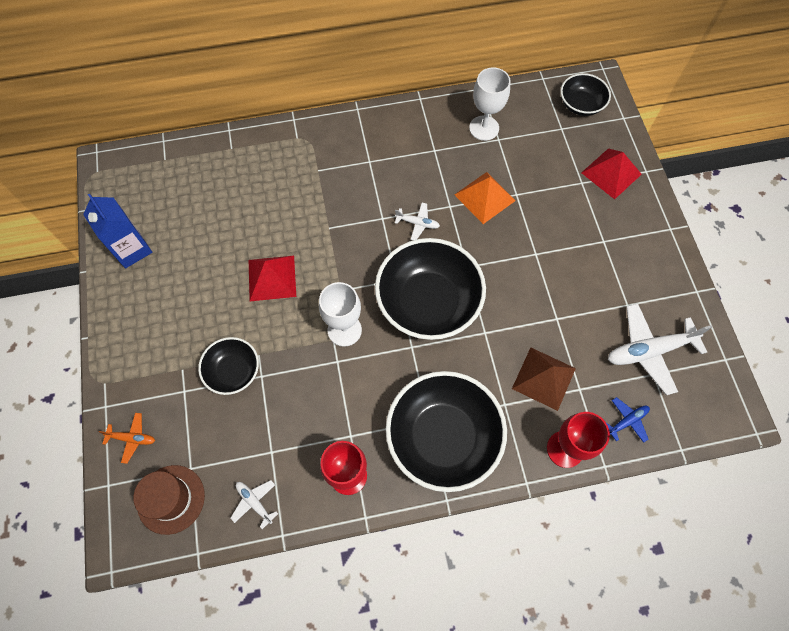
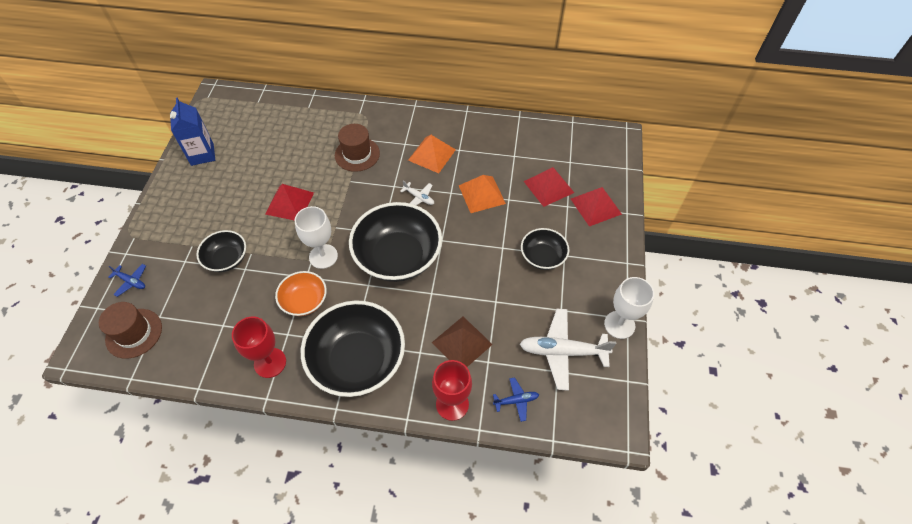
camera: 20 degrees right, 10 degrees down
(132, 438) = (131, 281): orange plane -> blue plane
(254, 502) = (191, 357): white plane -> none
(320, 191) = (357, 154): none -> brown hat
(350, 390) = (304, 301): none -> orange bowl
(406, 166) = (431, 154): none -> orange pyramid
(484, 128) = (506, 145): white goblet -> white goblet (619, 325)
(552, 165) = (548, 187): none -> red pyramid
(581, 105) = (594, 149): black bowl -> black bowl (543, 257)

